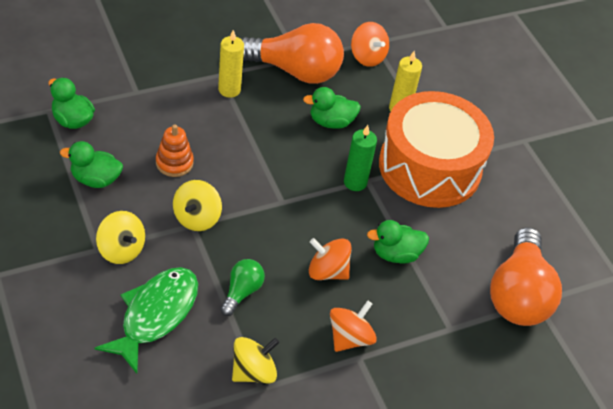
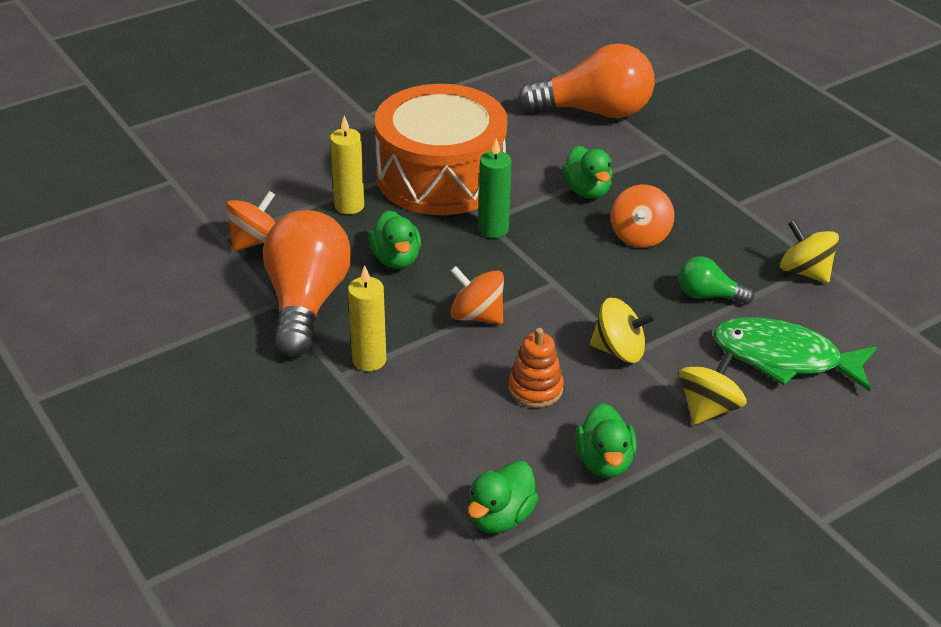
camera: 95 degrees left, 10 degrees down
(350, 338) = (718, 211): orange spinning top -> orange spinning top (476, 316)

